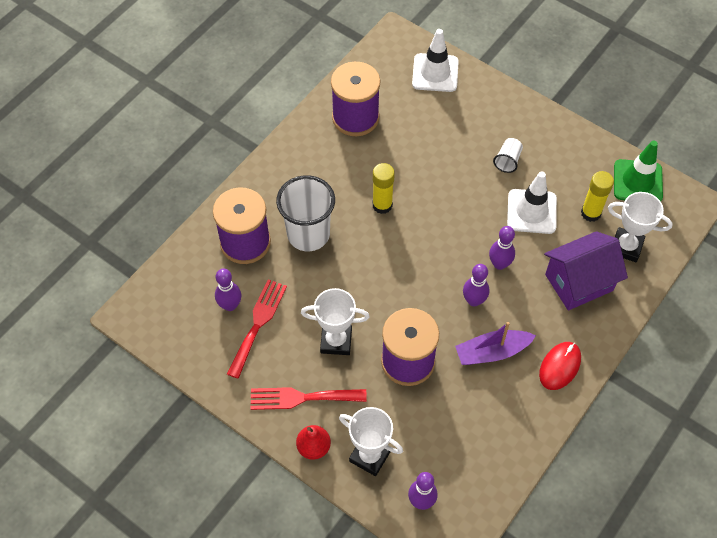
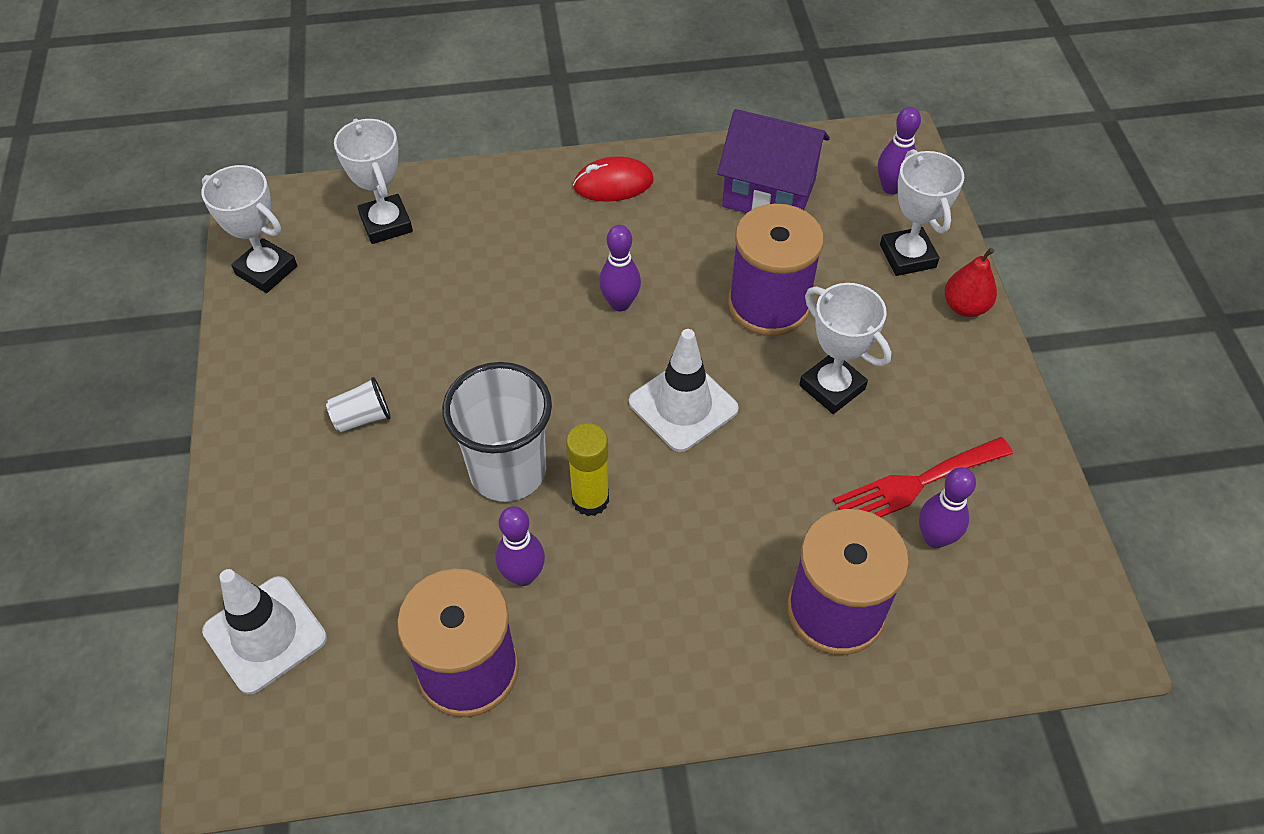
camera: 135 degrees left, 5 degrees down
(302, 398) = (934, 361): red fork -> none
(308, 234) = (733, 545): white cup -> white cup (508, 471)
(492, 352) = (665, 245): purple boat -> none
(499, 264) = (541, 315): purple bowling pin -> purple bowling pin (523, 575)
(531, 211) = (425, 337): white traffic cone -> white traffic cone (683, 406)
(579, 282) = (485, 232): purple house -> purple house (768, 194)
(590, 213) = (366, 282): yellow glue stick -> none
(637, 181) = (266, 270): green traffic cone -> white trophy

